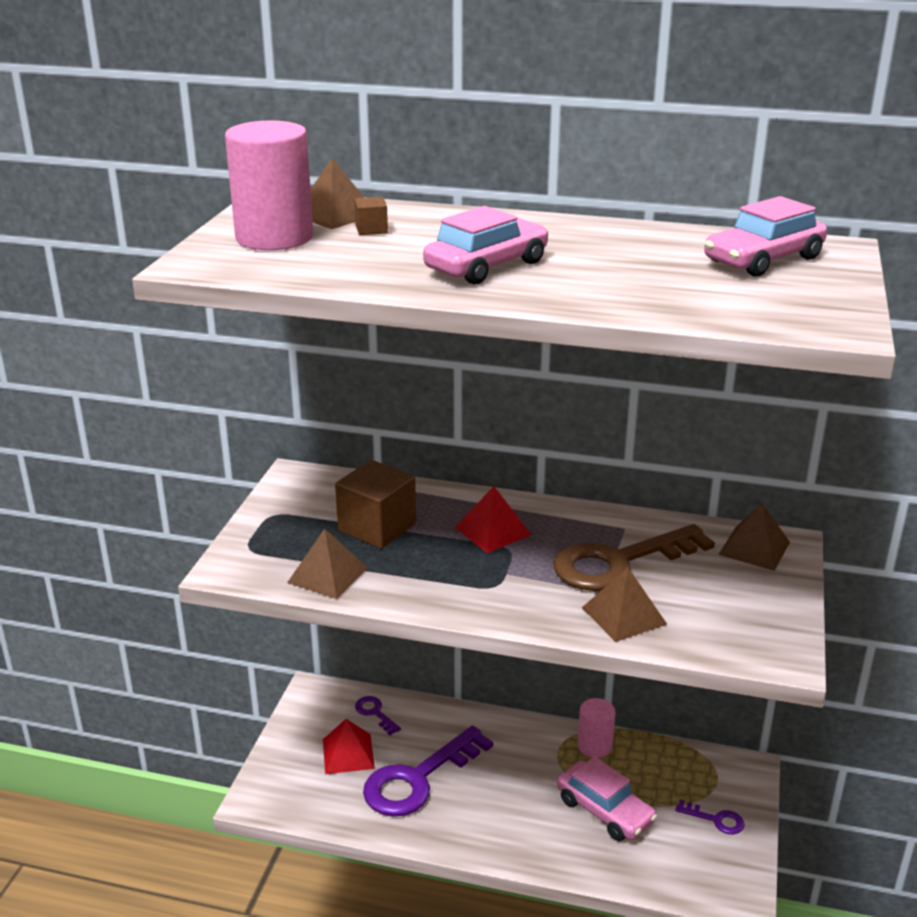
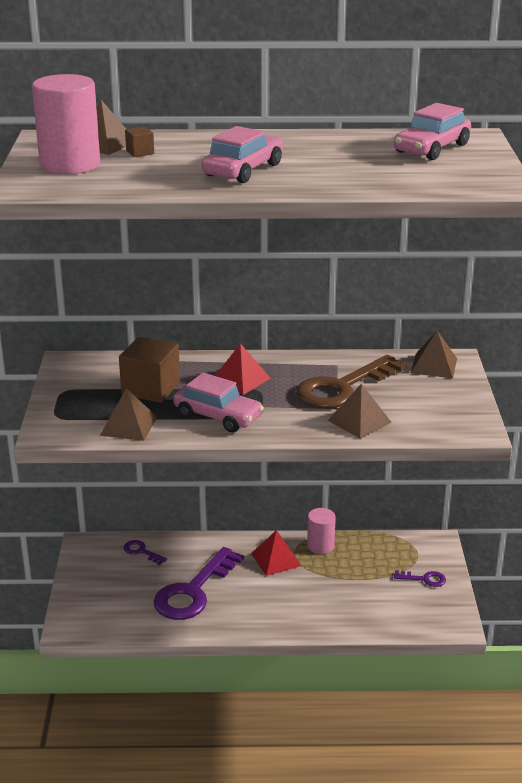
camera: 15 degrees left, 0 degrees up
(348, 753) = (131, 583): red pyramid -> red pyramid (276, 559)
(605, 810) = (342, 587): pink car -> pink car (218, 416)

